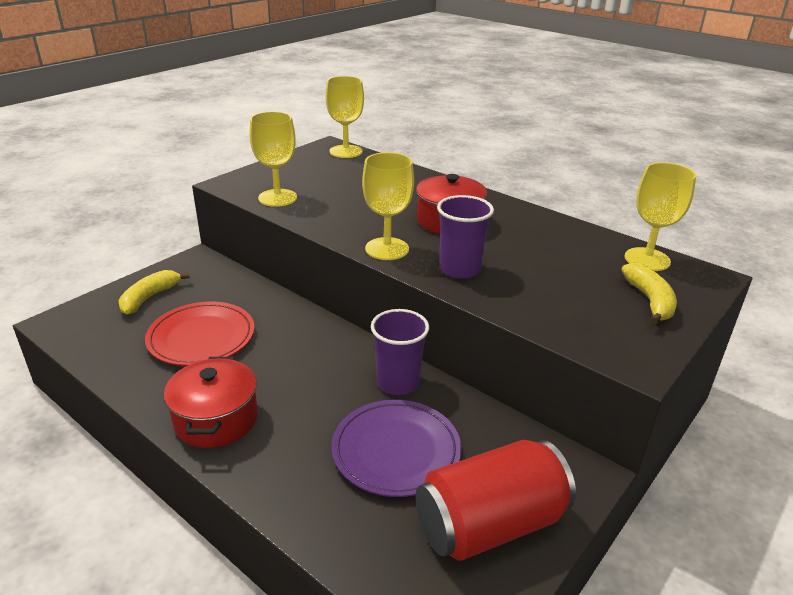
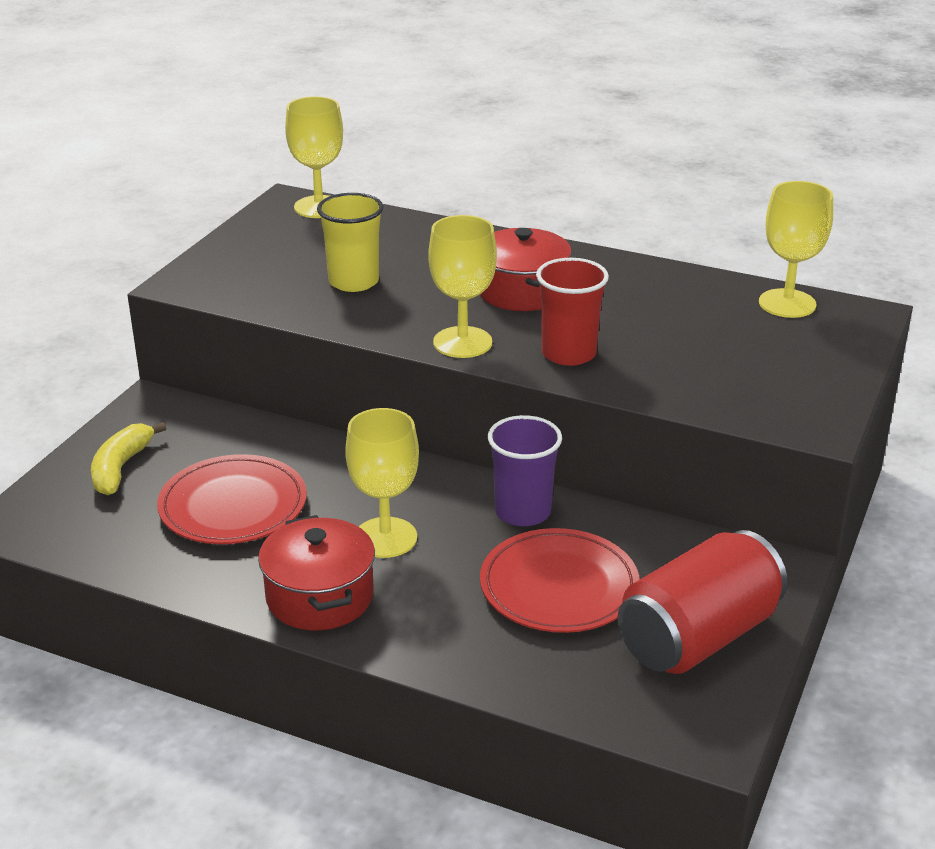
camera: 15 degrees left, 0 degrees up
(277, 198) = (268, 294): yellow goblet -> yellow goblet (385, 538)
(338, 198) = (353, 282): none -> yellow cup
(396, 451) = (559, 587): purple plate -> red plate
(460, 269) = (568, 353): purple cup -> red cup
(650, 301) = (807, 354): yellow banana -> none

